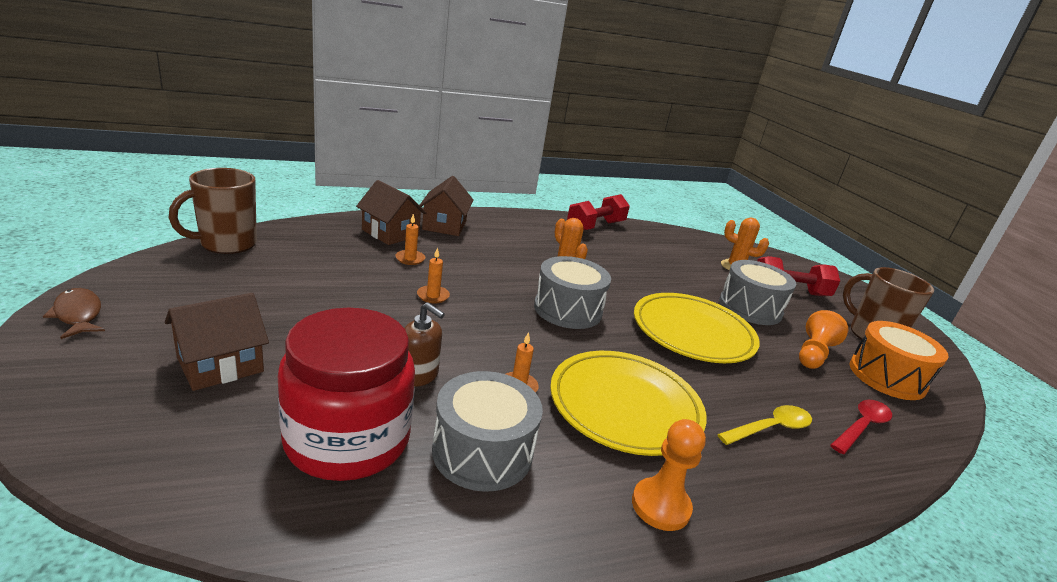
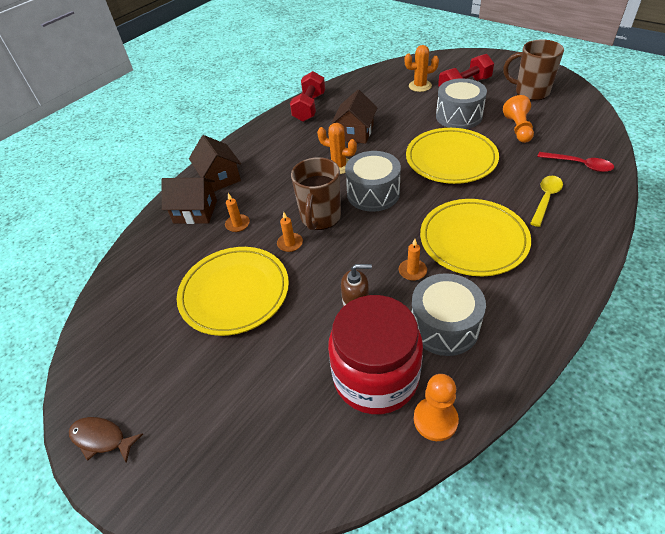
camera: 25 degrees left, 20 degrees up
(220, 364) = (244, 393): brown house -> brown house (355, 133)
(226, 244) = (103, 307): brown mug -> brown mug (320, 218)
(332, 297) = (234, 293): none -> yellow plate
(660, 506) = (548, 287): orange pawn -> orange pawn (435, 420)
(861, 426) = (579, 165): red spoon -> red spoon turned 105 degrees clockwise
(887, 377) = (561, 120): orange drum -> none

